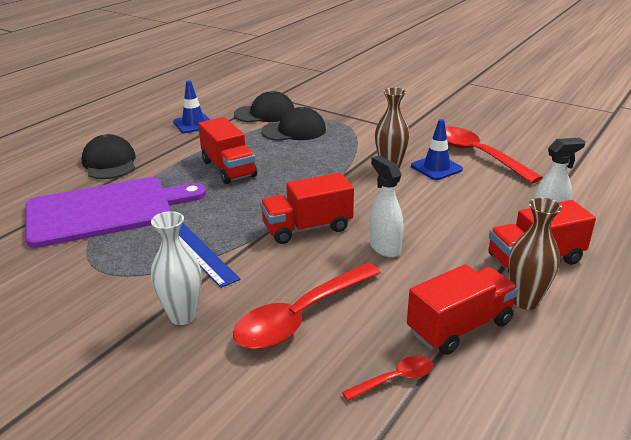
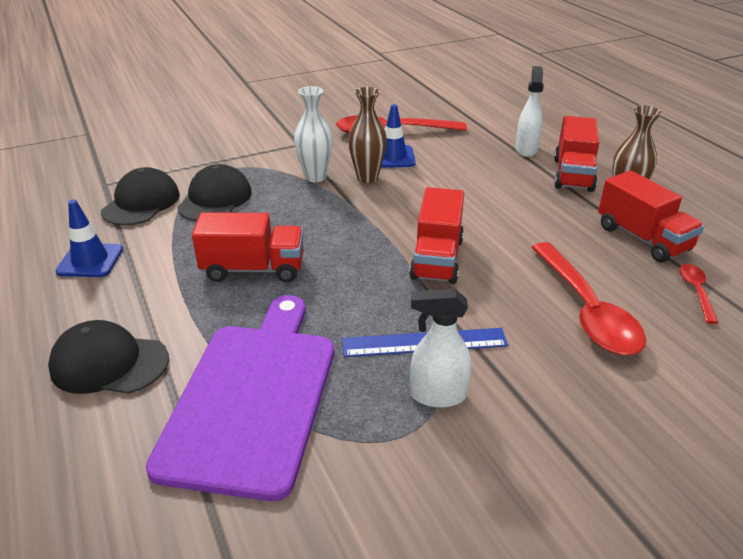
camera: 60 degrees left, 5 degrees up
(182, 316) = (544, 387): white vase -> white vase (315, 177)
(384, 247) = (506, 230): white spray bottle -> white spray bottle (437, 395)
(459, 327) = (642, 238): red truck -> red truck turned 150 degrees clockwise

